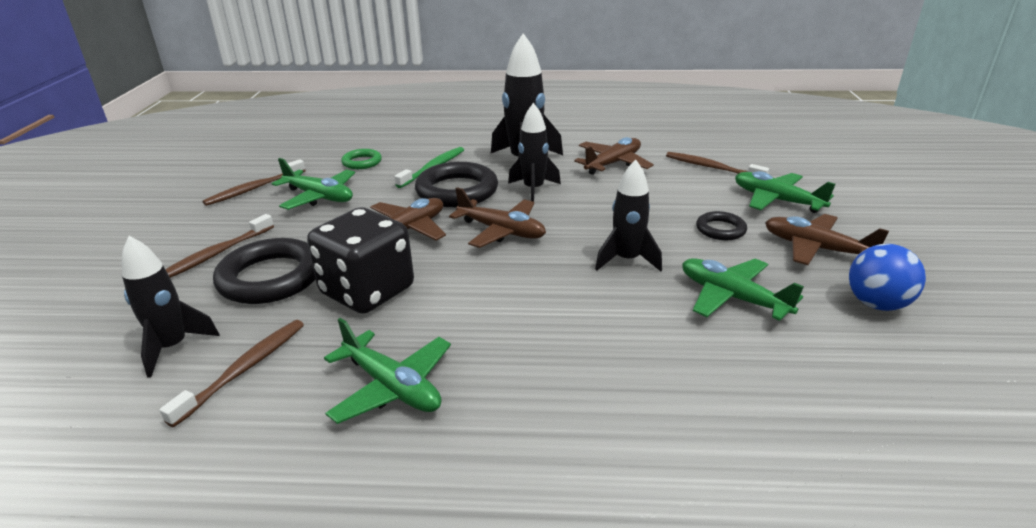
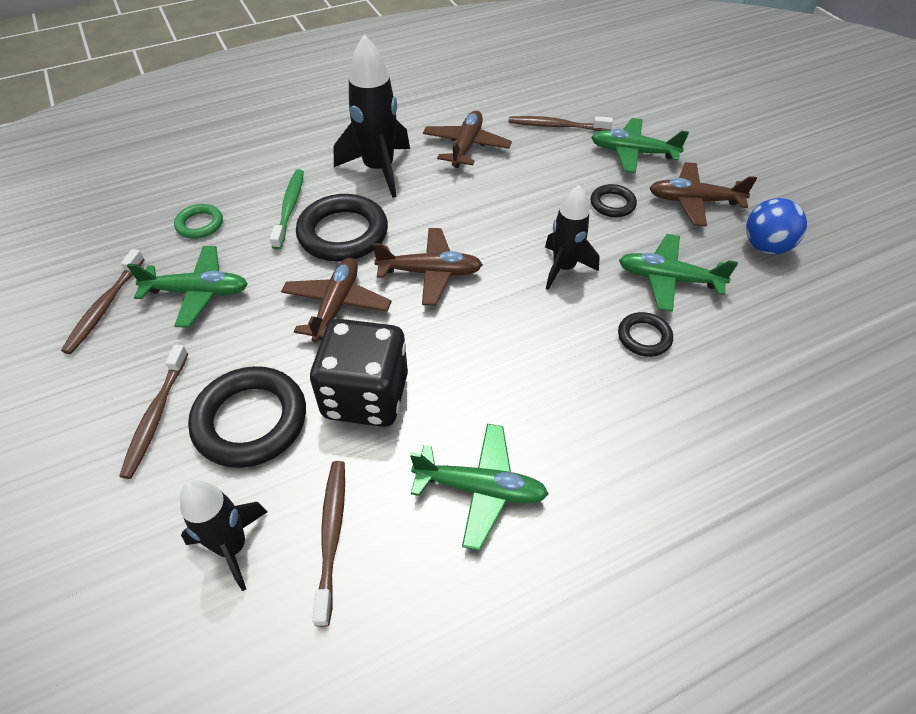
camera: 30 degrees left, 20 degrees up
(533, 190) = (418, 207): black rocket -> none
(663, 332) = (644, 337): none -> black ring

